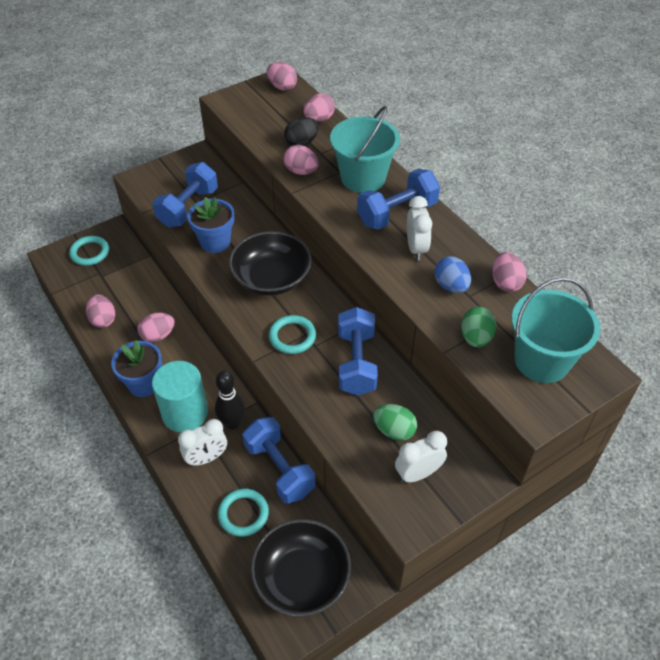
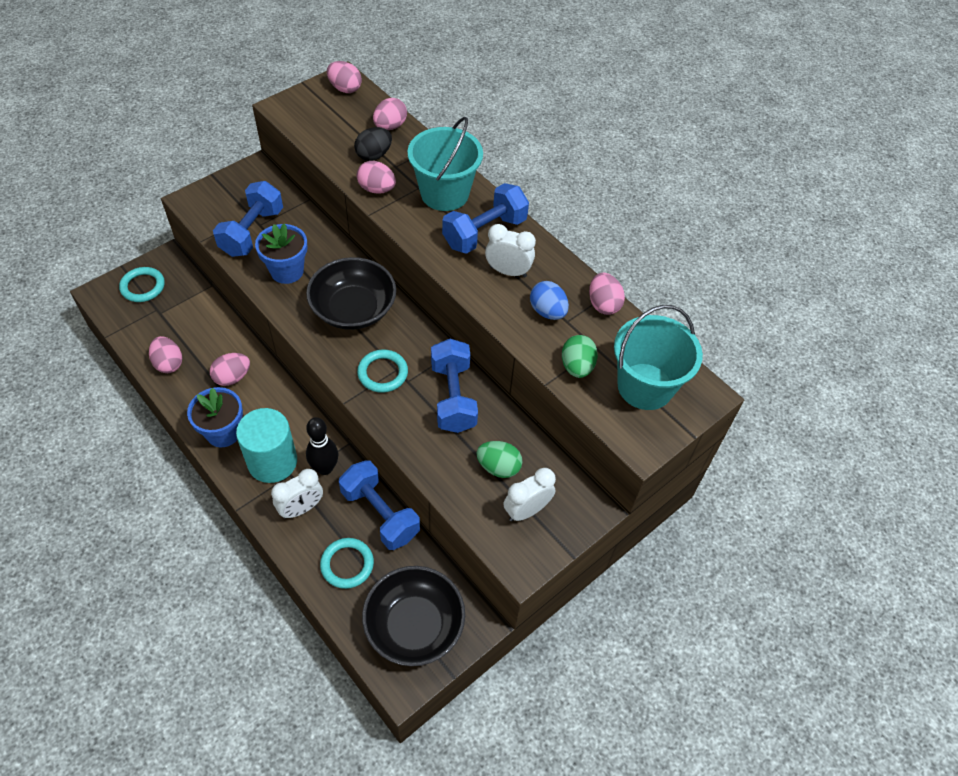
camera: 10 degrees left, 5 degrees up
(416, 248) = (508, 271): white clock -> white clock turned 60 degrees counterclockwise

